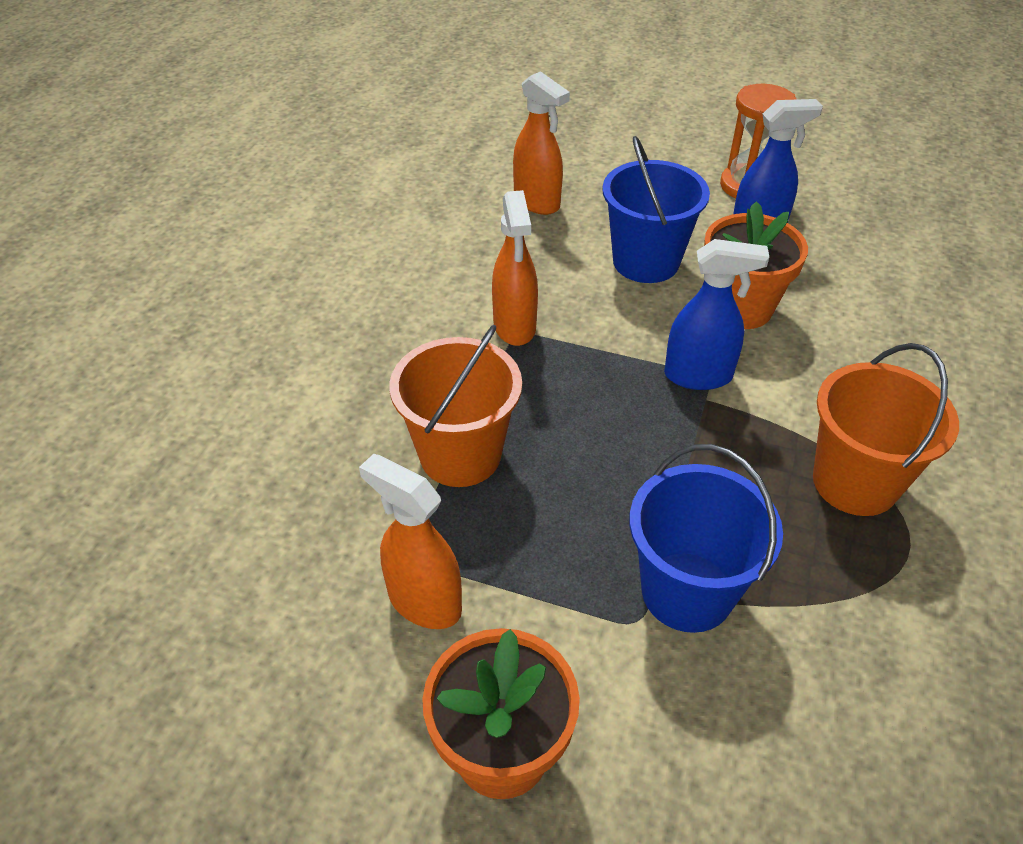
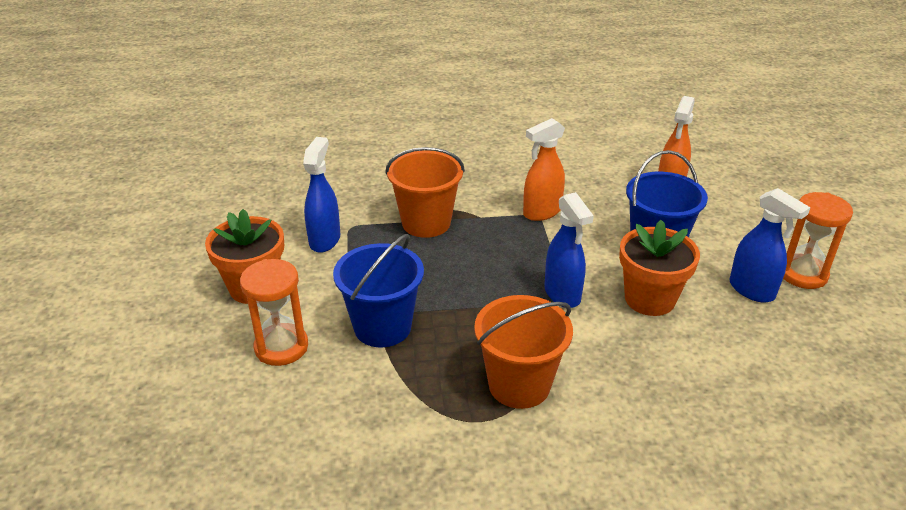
camera: 65 degrees right, 10 degrees down
(424, 602) = (325, 240): orange spray bottle -> blue spray bottle
(683, 748) = (281, 347): none -> orange hourglass

